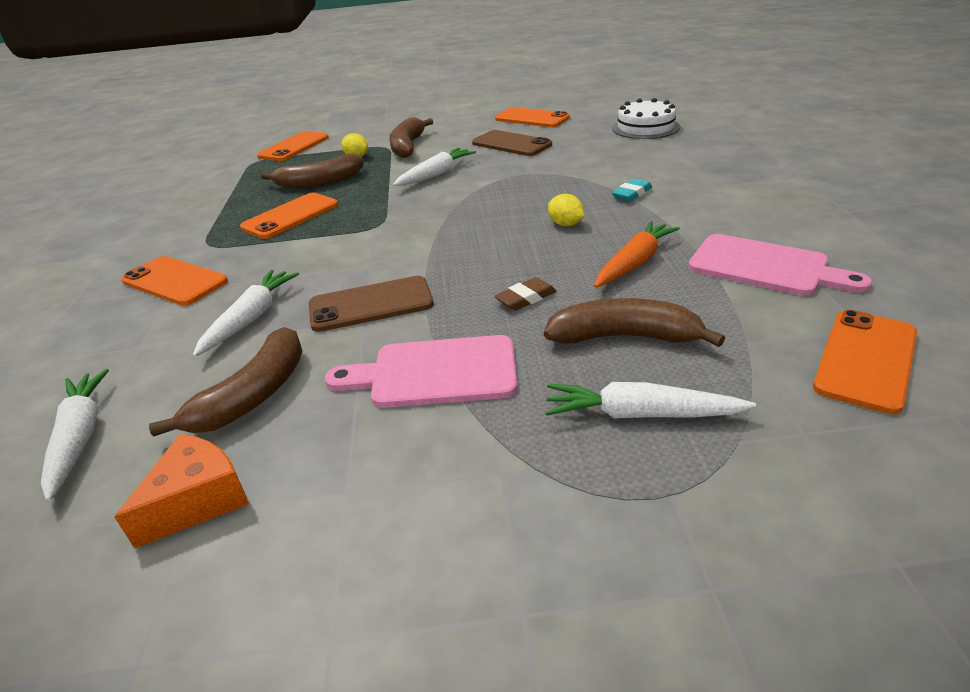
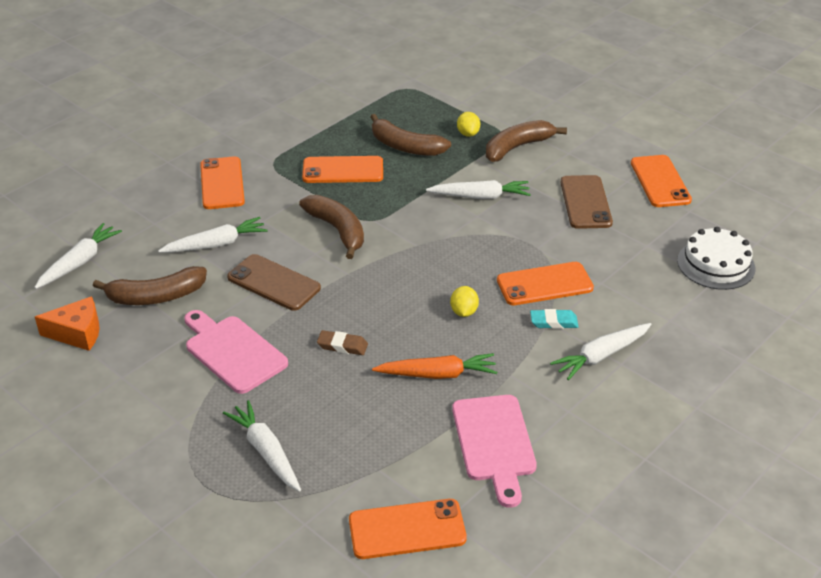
camera: 45 degrees right, 5 degrees up
(294, 147) = (451, 88): orange phone -> orange phone (544, 284)
(625, 337) = (337, 412): brown banana -> brown banana (337, 230)
(697, 189) = (601, 356): none -> white carrot

